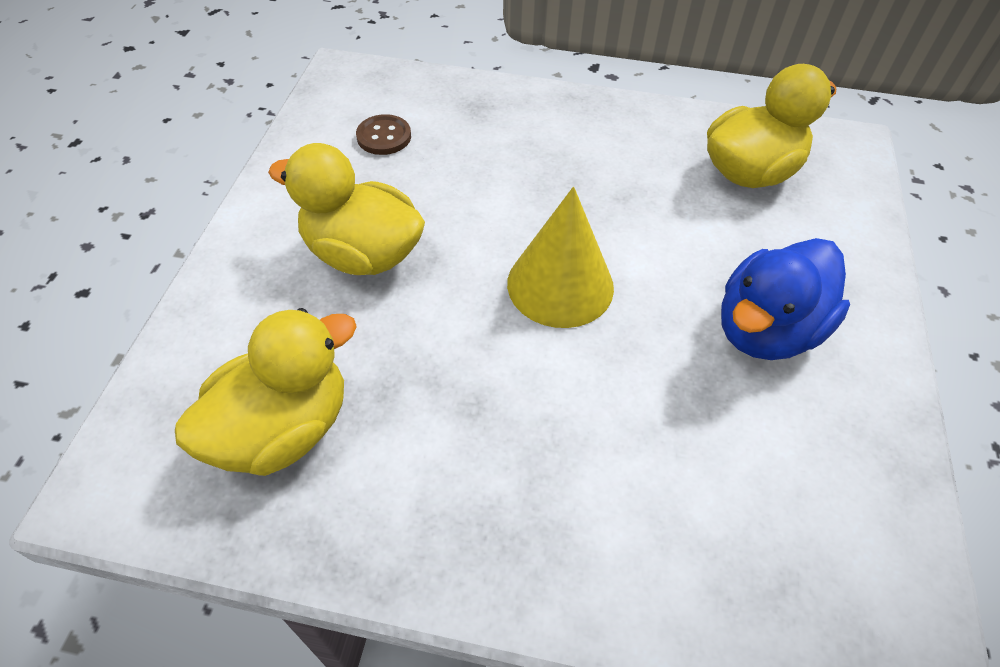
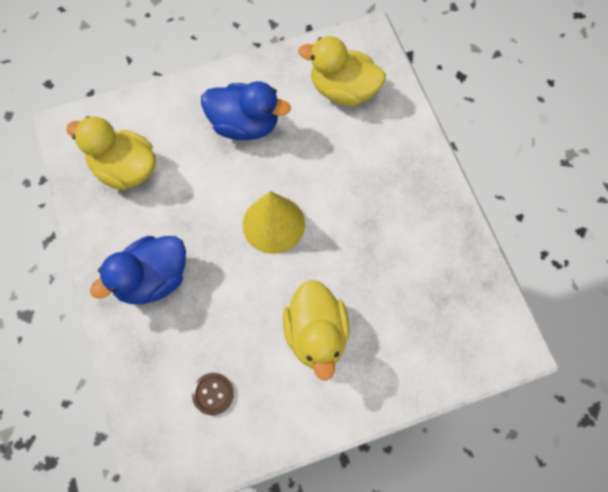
camera: 120 degrees left, 15 degrees up
(283, 429) = (436, 295): yellow duck -> yellow duck (343, 90)
(566, 141) = (152, 279): none -> blue duck

